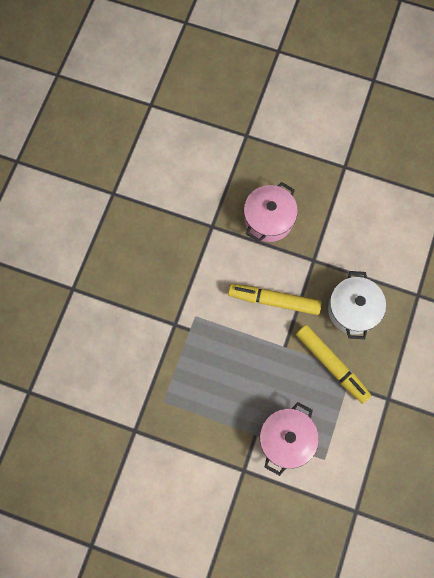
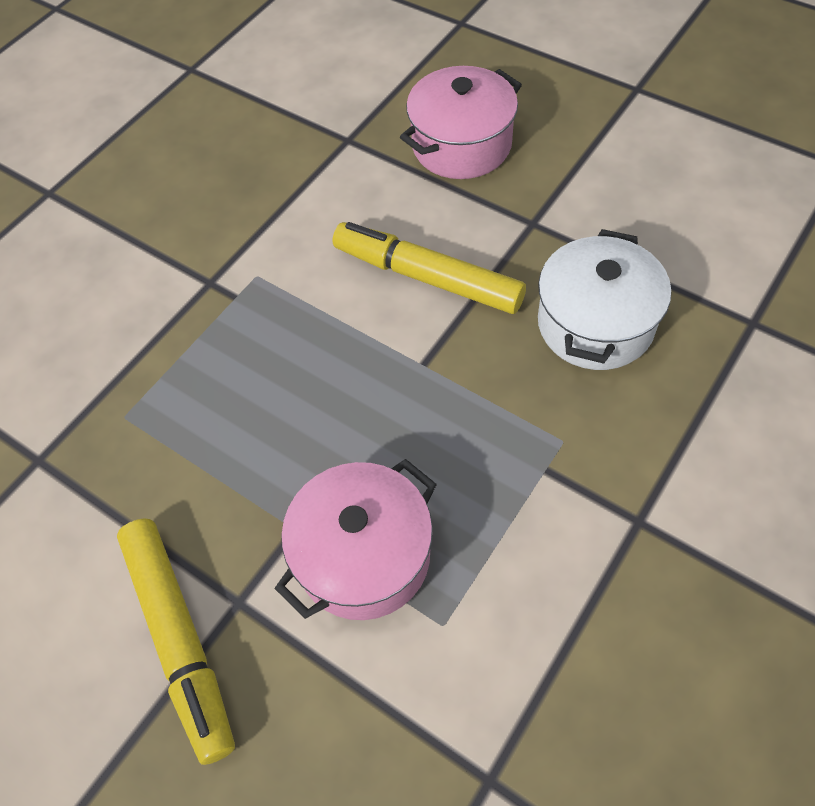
camera: 20 degrees right, 15 degrees down
(331, 365) = (518, 421): yellow marker -> yellow marker (180, 639)

